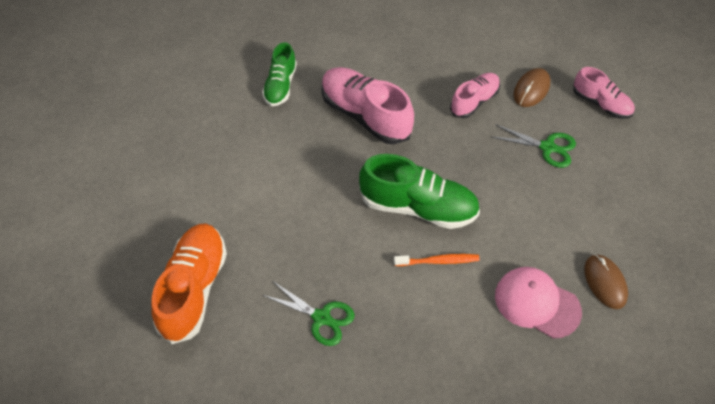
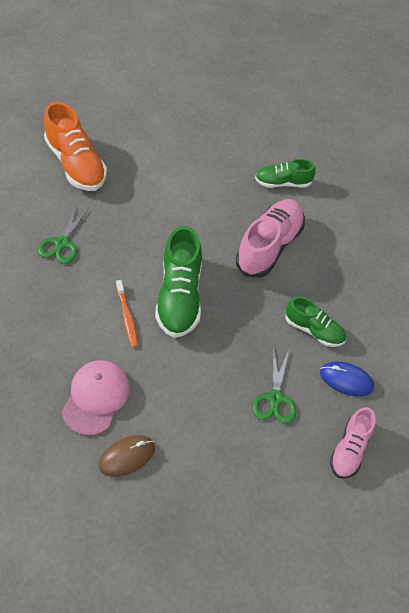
camera: 75 degrees right, 0 degrees up
(193, 289) = (76, 164): orange shoe -> orange shoe turned 60 degrees clockwise
(474, 101) = (313, 330): pink shoe -> green shoe
(531, 89) = (346, 380): brown mouse -> blue mouse

